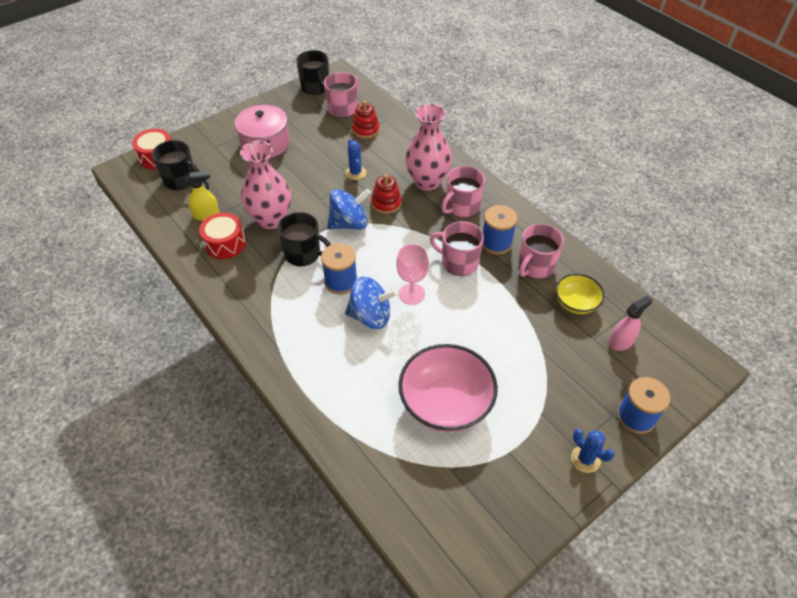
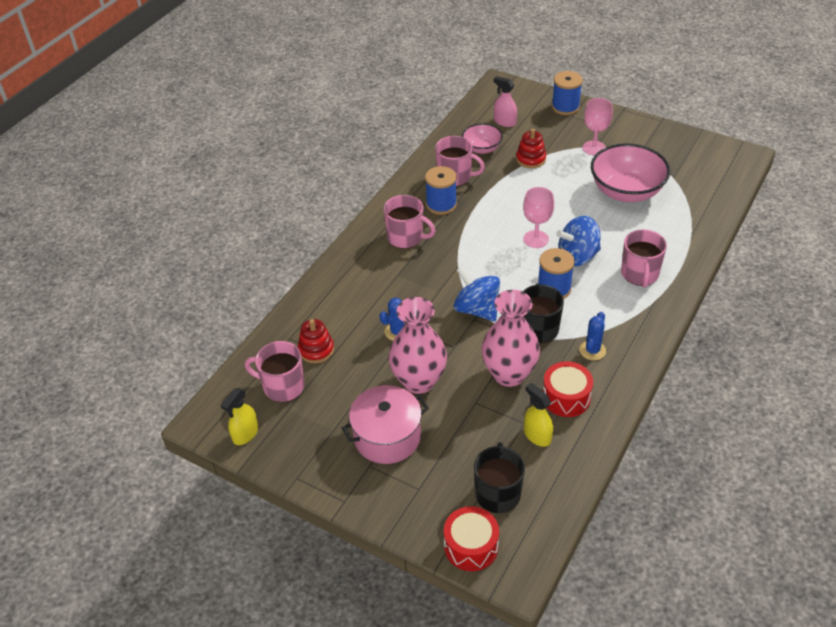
camera: 110 degrees left, 5 degrees down
(315, 87) = (245, 434): black mug -> yellow spray bottle
(370, 316) = (577, 256): blue spinning top -> blue spinning top turned 90 degrees counterclockwise
(386, 203) = (431, 292): red stacking toy -> red stacking toy (530, 159)
(427, 182) = (382, 271): pink vase -> pink vase (419, 381)
(458, 262) = (480, 221): pink mug -> pink mug (639, 274)
(538, 409) = (594, 148): none -> pink goblet
(576, 303) = (482, 148): yellow bowl -> pink bowl
(585, 459) = (615, 122): blue cactus -> blue cactus (592, 350)

